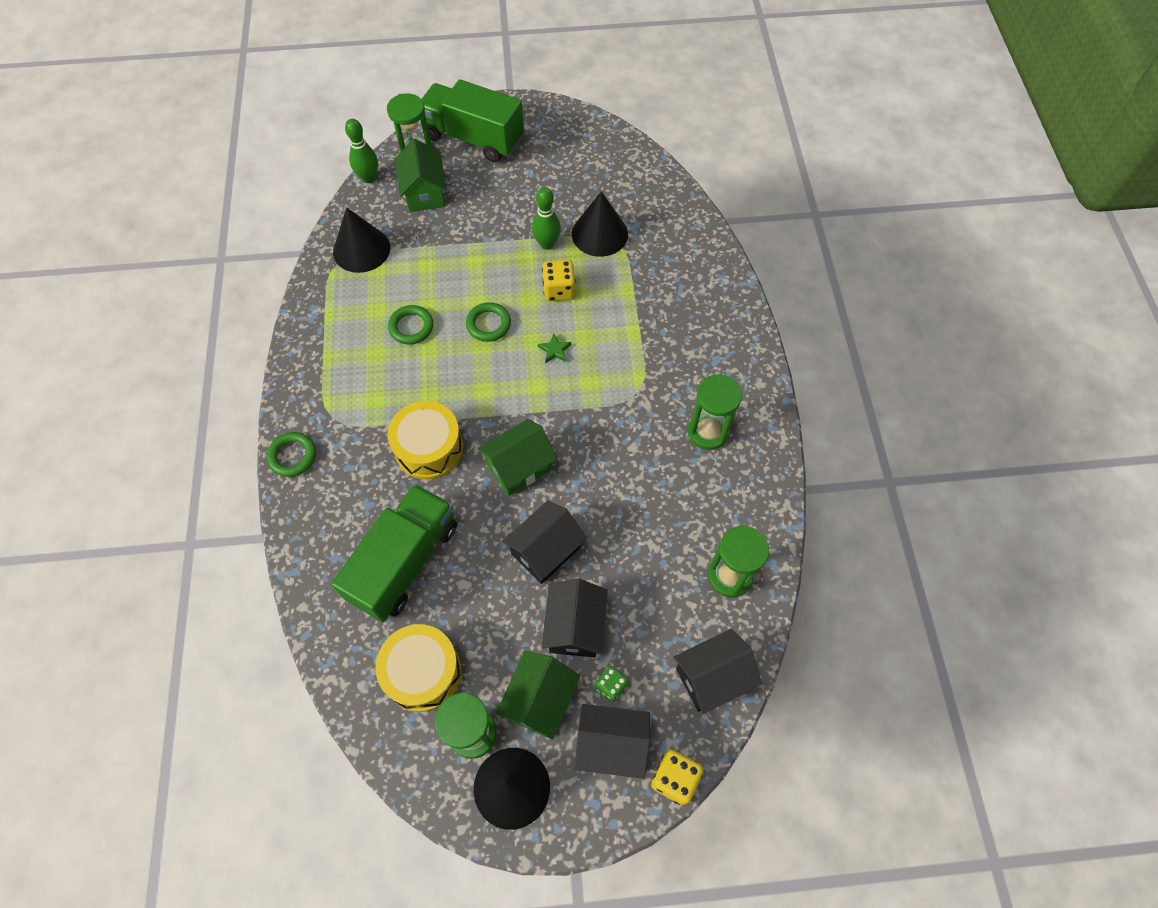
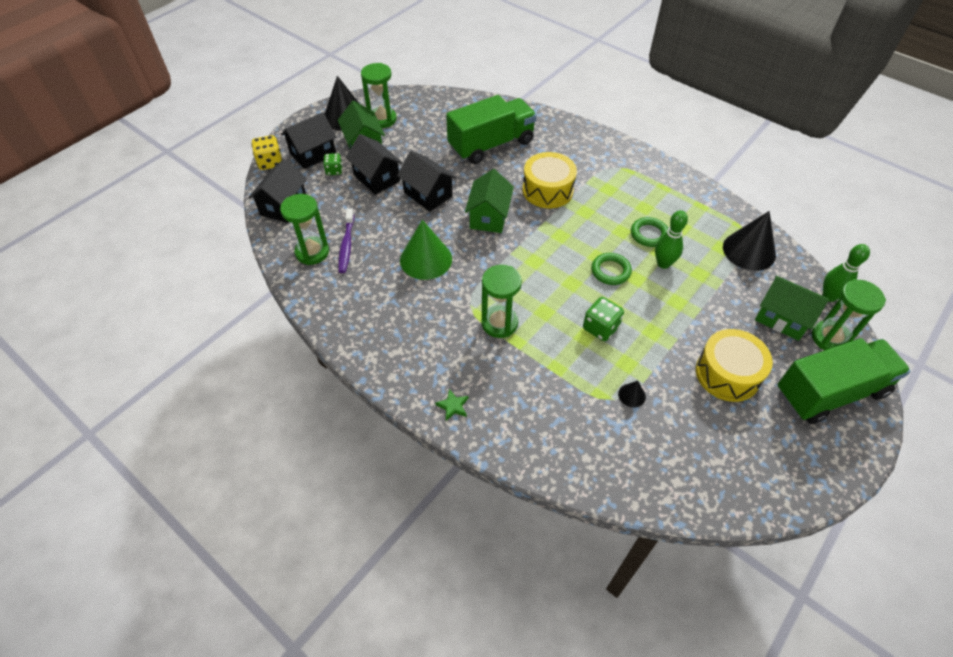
camera: 135 degrees right, 10 degrees down
(293, 456) = (605, 141): green ring -> none
(404, 562) = (491, 145): green truck -> green truck turned 105 degrees counterclockwise
(423, 672) = (429, 121): yellow drum -> yellow drum (727, 374)
(545, 550) = (428, 194): black house -> black house turned 45 degrees counterclockwise
(547, 244) = (654, 353): green bowling pin -> green bowling pin (663, 263)
(554, 350) = (551, 288): green star -> green star (453, 406)
(559, 290) = (600, 328): yellow dice -> green dice
(599, 234) = (632, 395): black cone -> black cone, size x0.45
(628, 470) = (426, 259): none -> green cone
(687, 555) = (346, 245): none -> purple toothbrush
(708, 431) = (398, 317): green hourglass -> green hourglass (499, 323)

